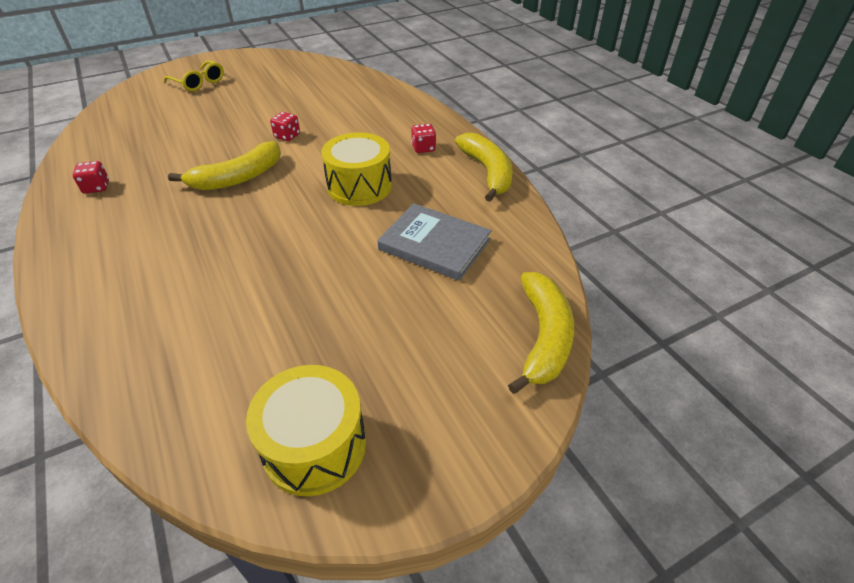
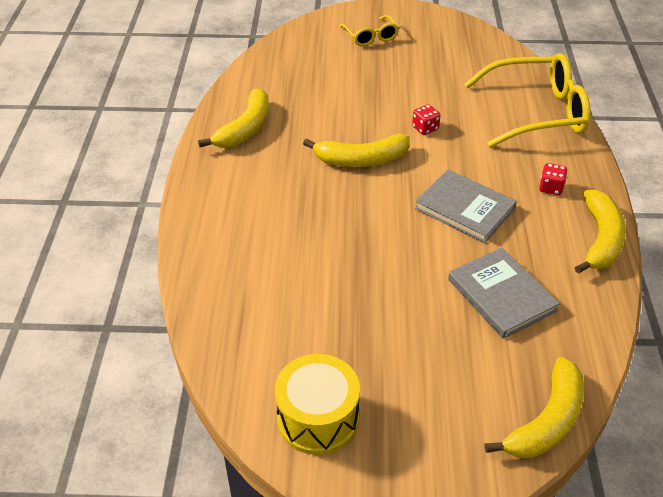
camera: 30 degrees right, 0 degrees up
(96, 187) = (245, 128): red dice -> yellow banana
(359, 186) = (465, 208): yellow drum -> grey book
(378, 99) = (536, 112): none -> yellow glasses

